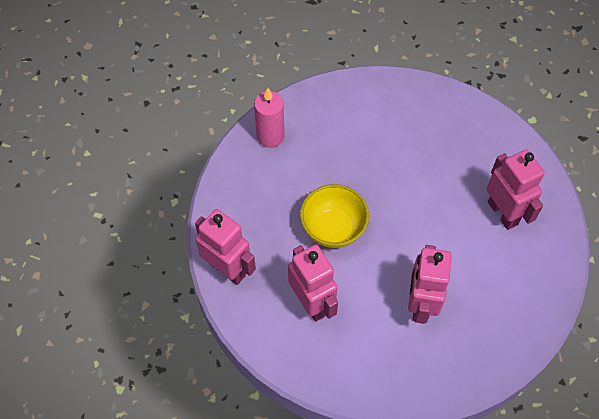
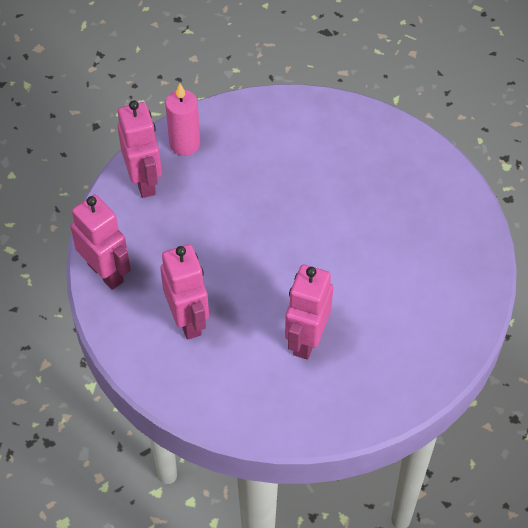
camera: 10 degrees right, 5 degrees down
(333, 229) = (230, 249): yellow bowl -> none
(503, 213) = (423, 260): pink robot -> pink robot (144, 181)

